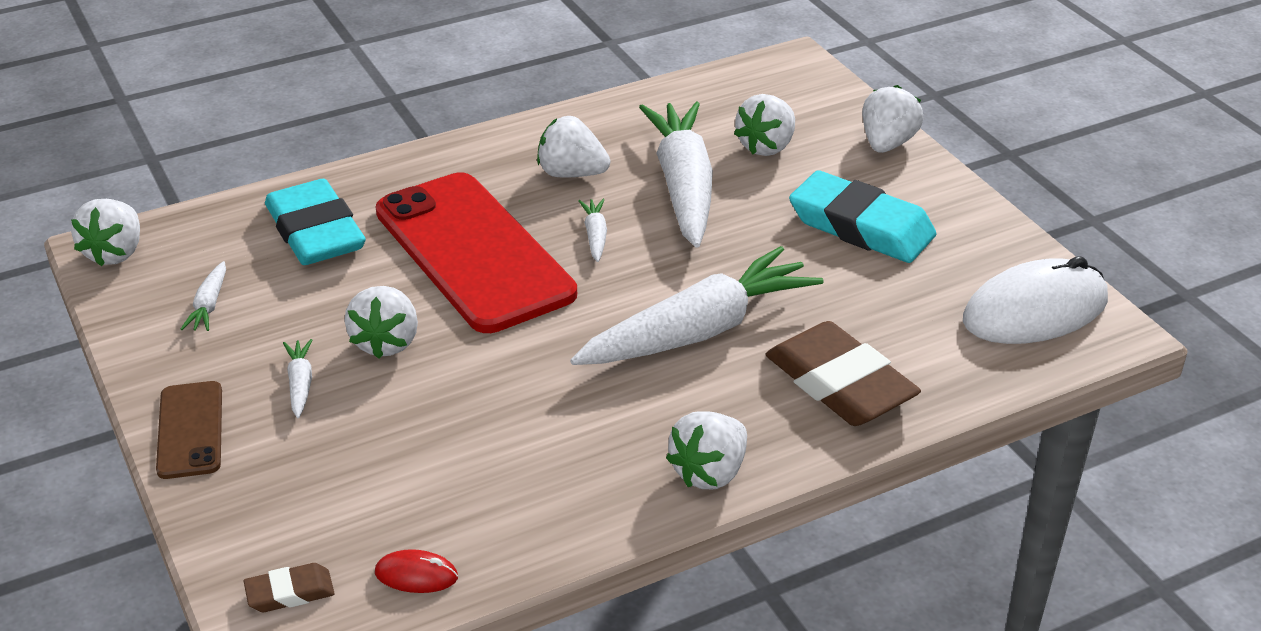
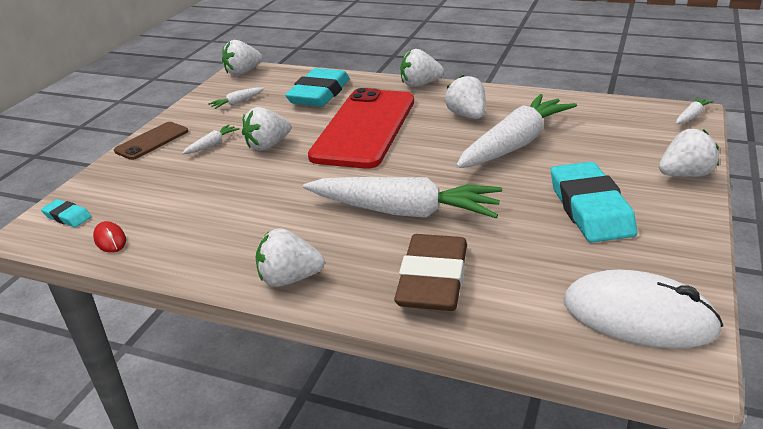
camera: 50 degrees right, 5 degrees down
(290, 592) = (67, 216): brown eraser -> turquoise eraser
(595, 236) = (430, 146): white carrot -> white carrot (691, 116)
(766, 147) = (598, 145): white strawberry -> white strawberry (420, 84)

